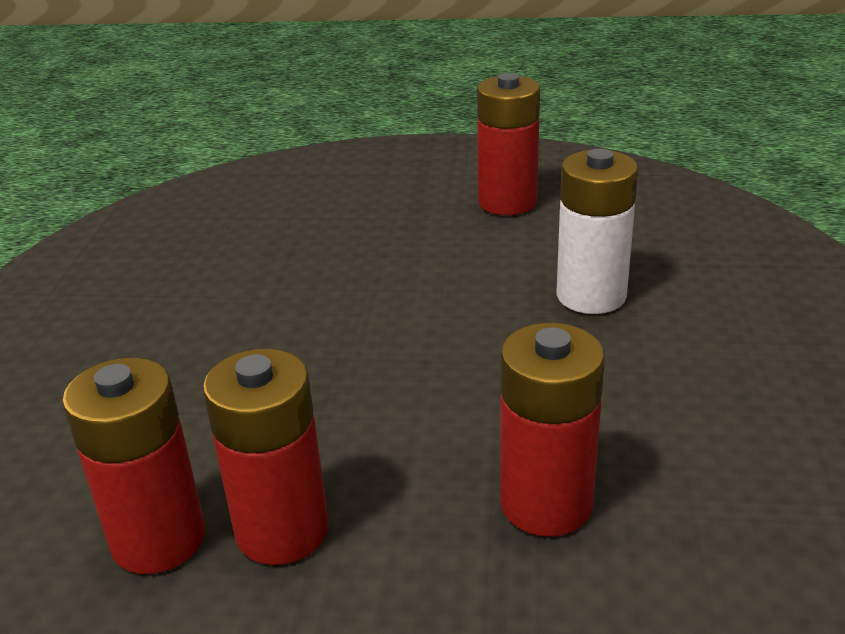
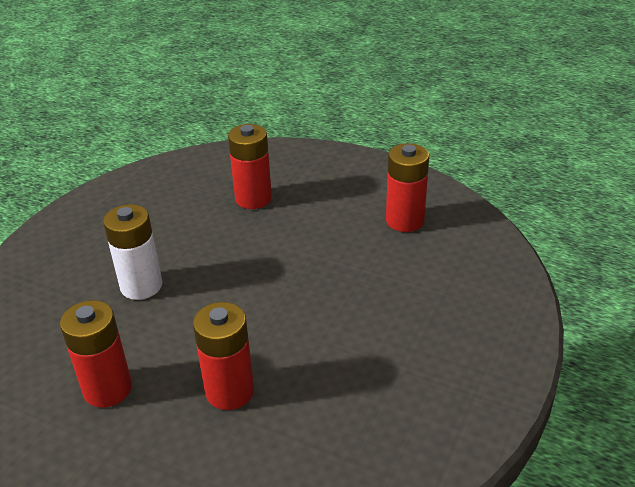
camera: 160 degrees left, 5 degrees up
(282, 530) = (356, 213): red battery -> red battery (230, 391)

